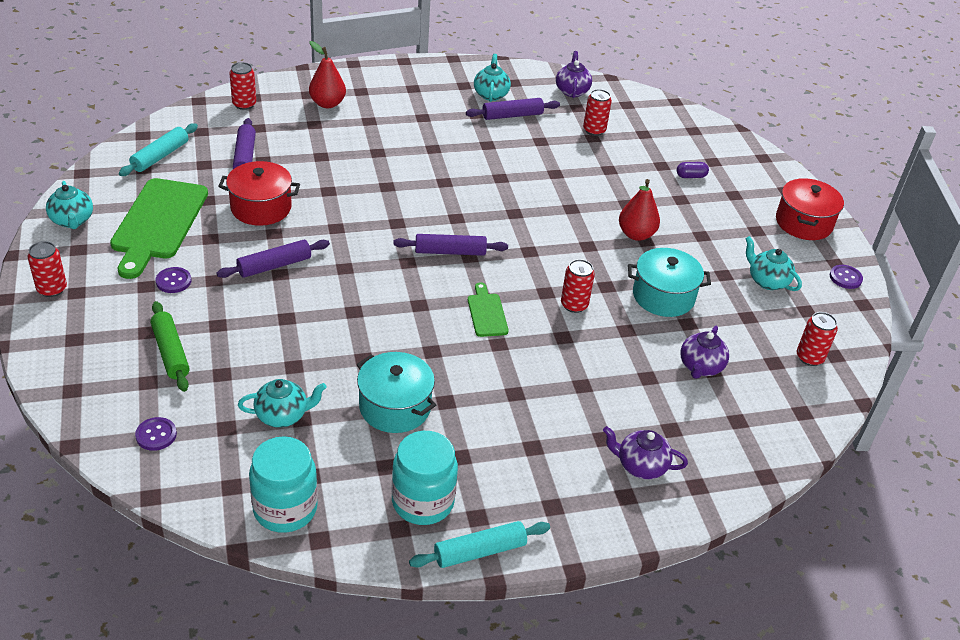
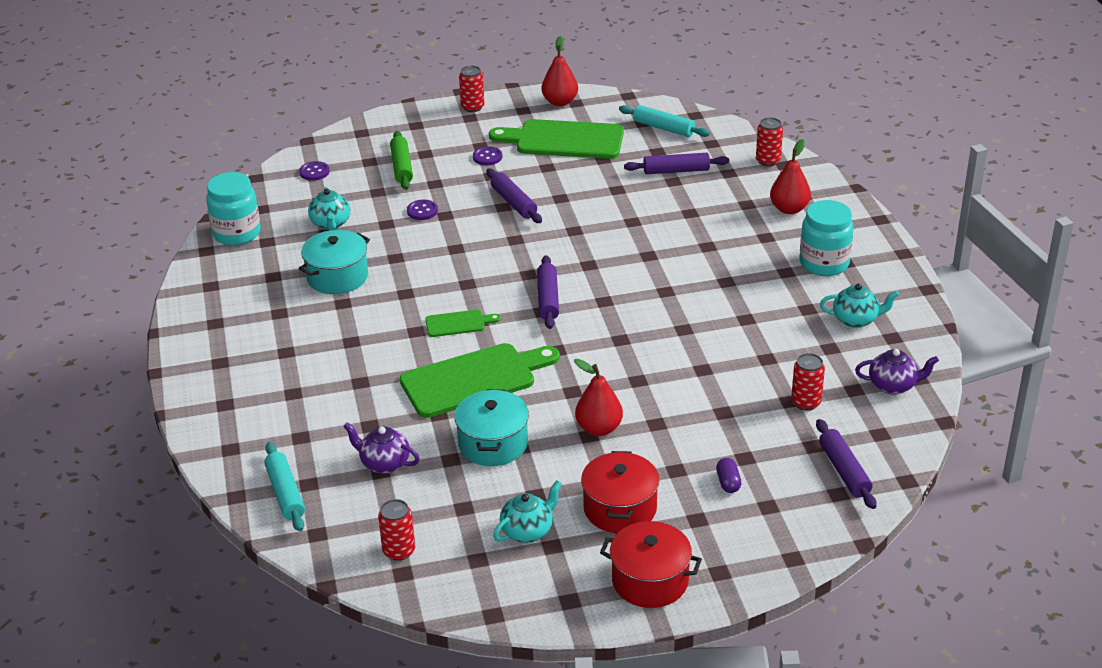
camera: 95 degrees right, 5 degrees down
(72, 221) = (560, 102): turquoise teapot -> red pear
(171, 352) = (402, 167): green rolling pin -> green rolling pin turned 75 degrees counterclockwise
(261, 207) = (597, 187): red pot -> red pot (620, 508)
(422, 502) = (234, 295): turquoise jar -> turquoise jar (824, 263)
(479, 551) = (182, 325): turquoise rolling pin -> turquoise rolling pin (285, 493)
(512, 115) = (814, 337): purple rolling pin -> purple rolling pin (844, 471)
(574, 305) = (474, 379): red can -> green cutting board
(640, 466) = (258, 414): purple teapot -> none
(845, 278) = (542, 605): purple button -> purple button (422, 211)

